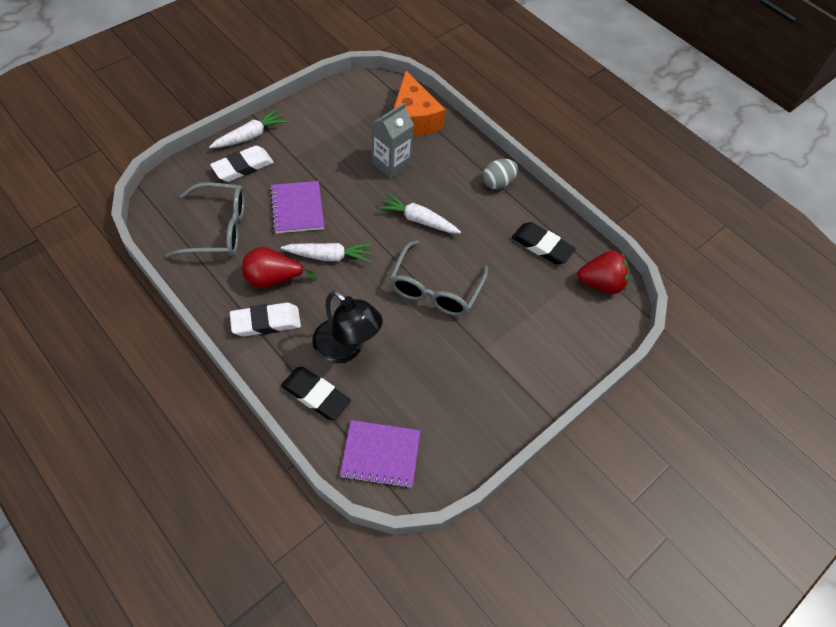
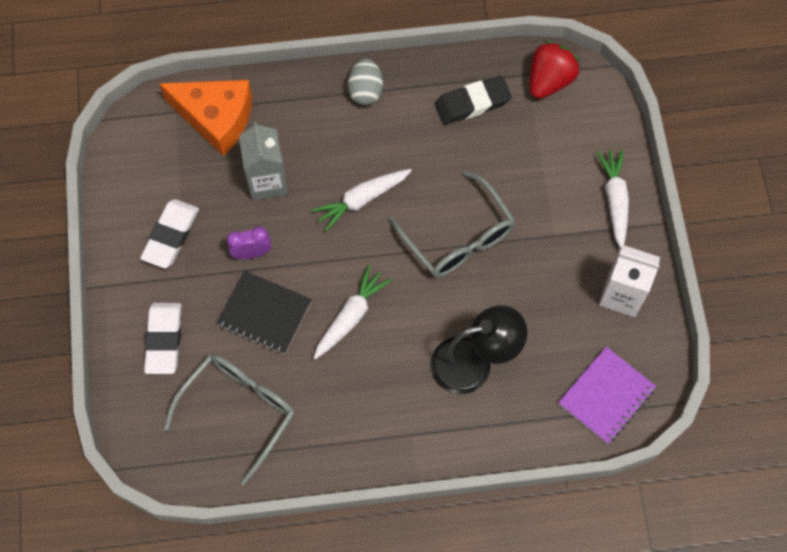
camera: 50 degrees left, 10 degrees up
(250, 136) = (121, 308): white carrot -> white carrot (614, 200)
(266, 322) = (394, 423): white eraser -> white eraser (171, 236)
(273, 279) = (344, 388): red pear -> none
(297, 208) = (264, 313): purple notebook -> black notebook
(316, 395) = (508, 420): black eraser -> none
(335, 181) = (252, 253): none -> purple clock
(472, 421) = (621, 295): none -> white carton

